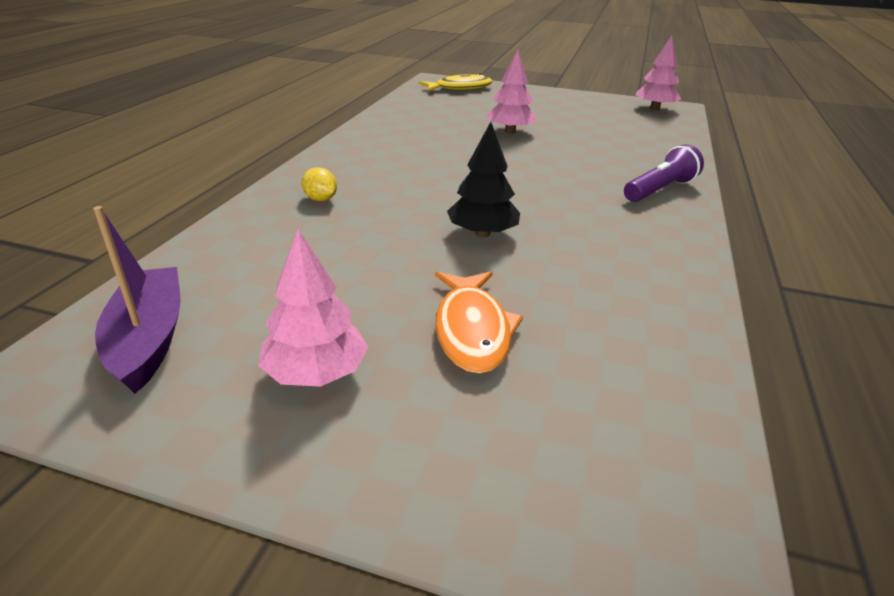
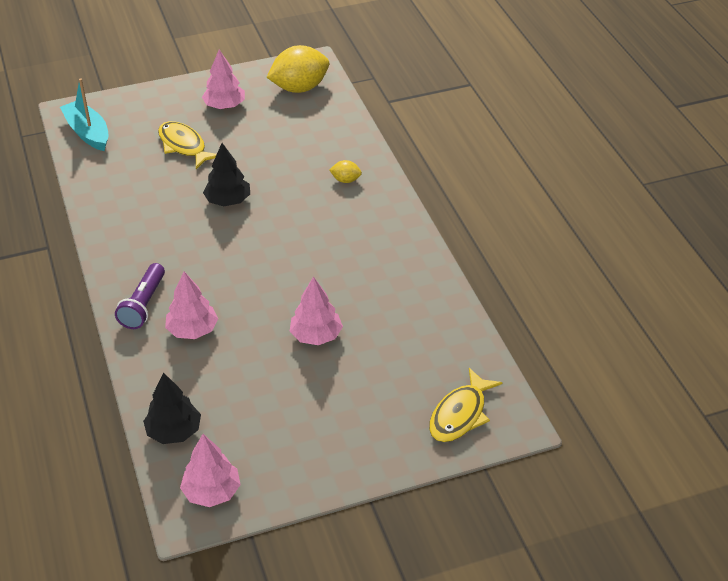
camera: 145 degrees right, 10 degrees up
(149, 339) = (299, 88): purple boat -> yellow lemon
(472, 330) = (184, 146): orange fish -> yellow fish
(617, 162) = (192, 330): none -> pink tree
(659, 462) = (88, 133): none -> turquoise boat
(669, 130) = (174, 432): none -> black tree

